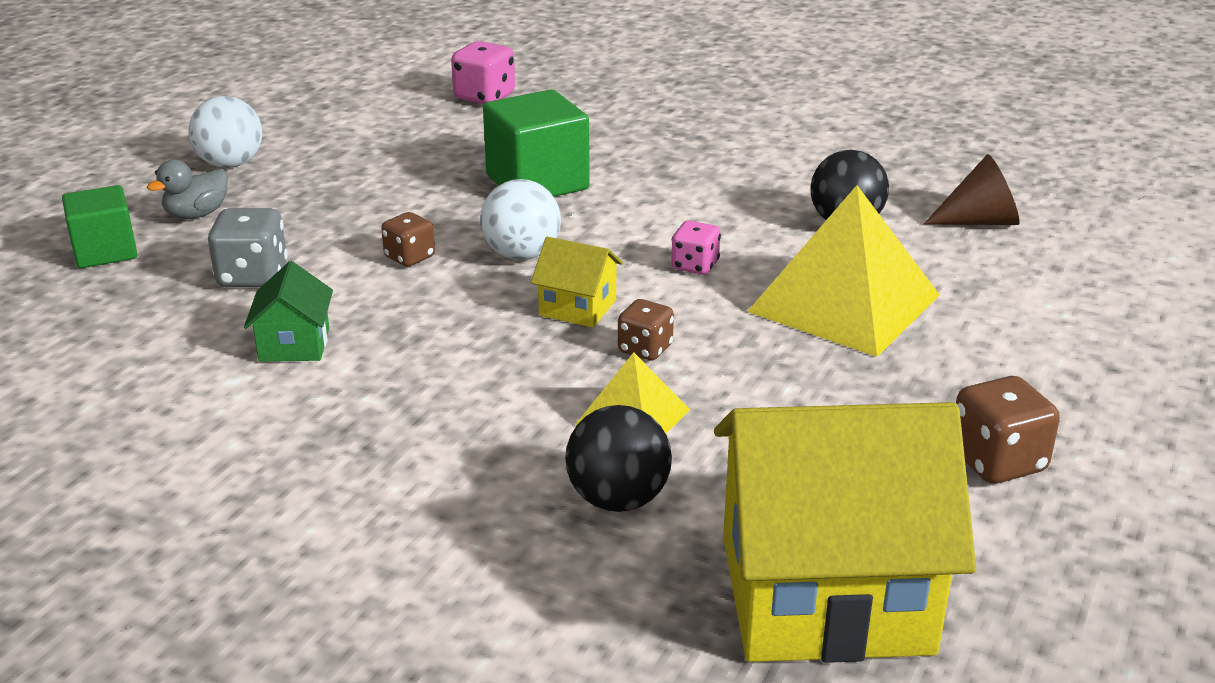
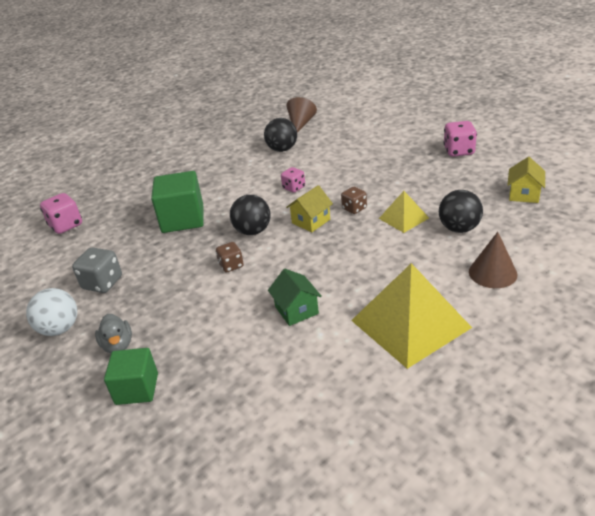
camera: 65 degrees left, 5 degrees up
(252, 276) = (214, 323): grey dice -> grey dice (102, 283)
(294, 344) = (296, 310): green house -> green house turned 45 degrees clockwise
(454, 565) = (492, 273): none -> brown cone
(521, 255) = (253, 231): white ball -> black ball
(825, 594) = (524, 194): yellow house -> yellow house, size x0.43
(844, 303) = (343, 160): yellow pyramid -> yellow pyramid (410, 323)
(997, 462) = (459, 151): brown dice -> pink dice

